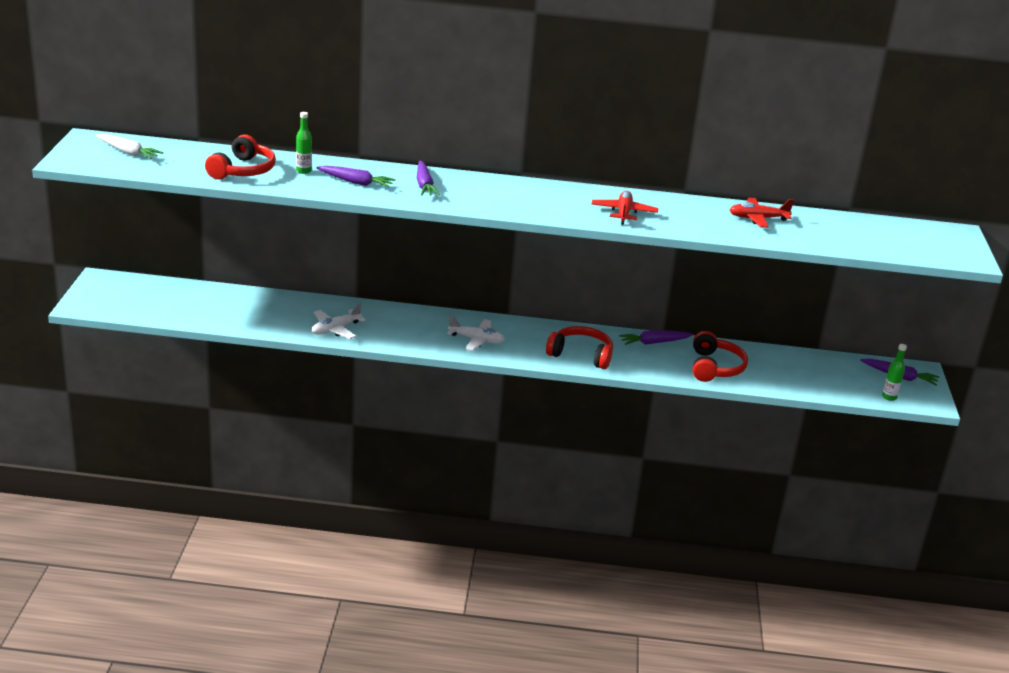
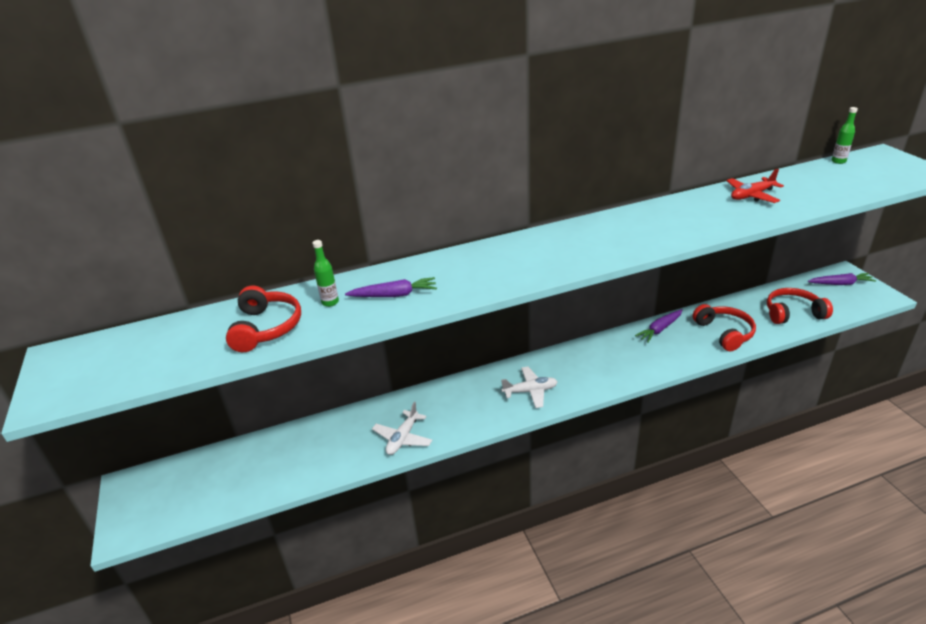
camera: 20 degrees left, 5 degrees up
(128, 152) = (116, 356): white carrot -> none
(424, 185) = (460, 271): purple carrot -> none
(581, 355) = (622, 367): red headphones -> red headphones (793, 313)
(623, 213) = (654, 232): red plane -> none
(889, 397) = (857, 305): green bottle -> green bottle (838, 161)

